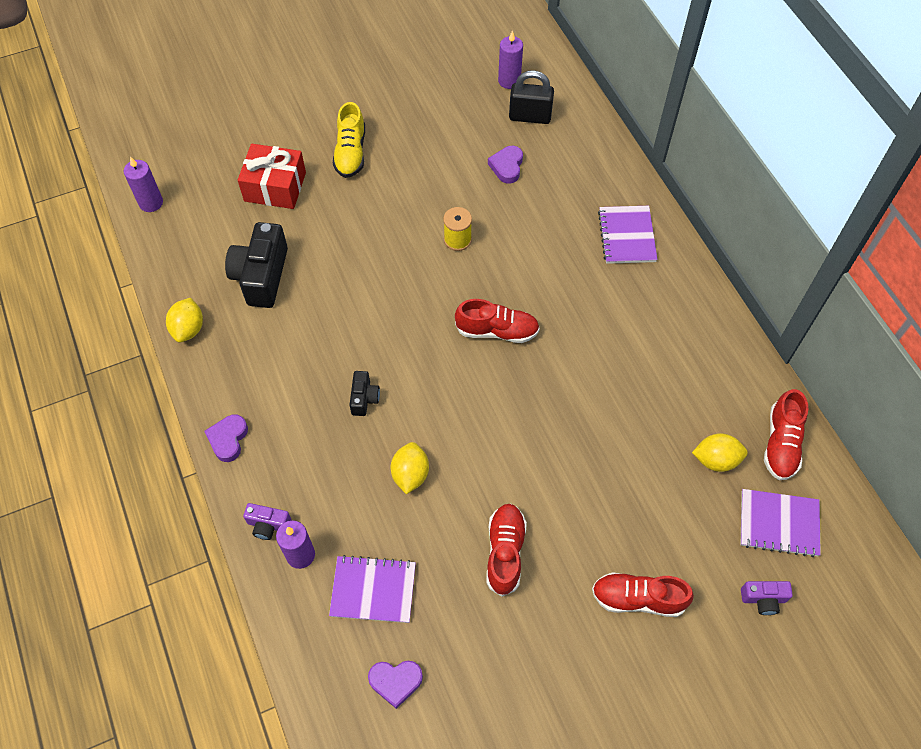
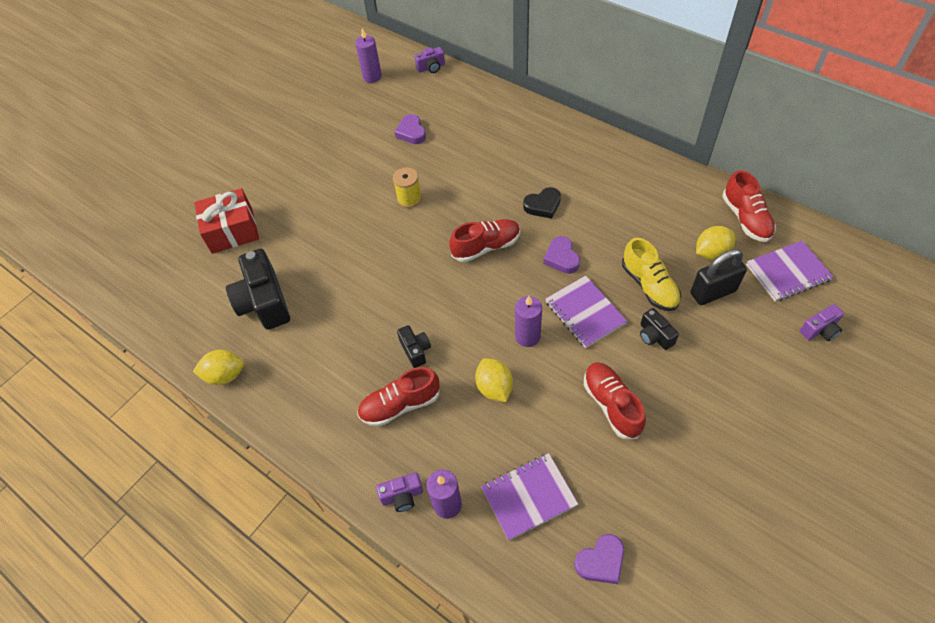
camera: 25 degrees left, 5 degrees down
(151, 203) = (127, 293): purple candle -> purple candle (527, 336)
(188, 329) = (225, 375): yellow lemon -> yellow lemon turned 75 degrees counterclockwise
(228, 439) = (319, 445): purple heart -> purple heart (561, 258)
(350, 153) = (280, 178): yellow shoe -> yellow shoe (649, 286)
(530, 116) = (405, 93): black padlock -> black padlock (713, 292)
(576, 100) = (431, 67): none -> purple camera
(582, 317) = (543, 205): none -> black heart
(594, 511) = (654, 336): none -> black camera
(626, 236) = (534, 137): purple notebook -> purple notebook (585, 313)
(638, 598) = (735, 381): red shoe -> red shoe (400, 405)

